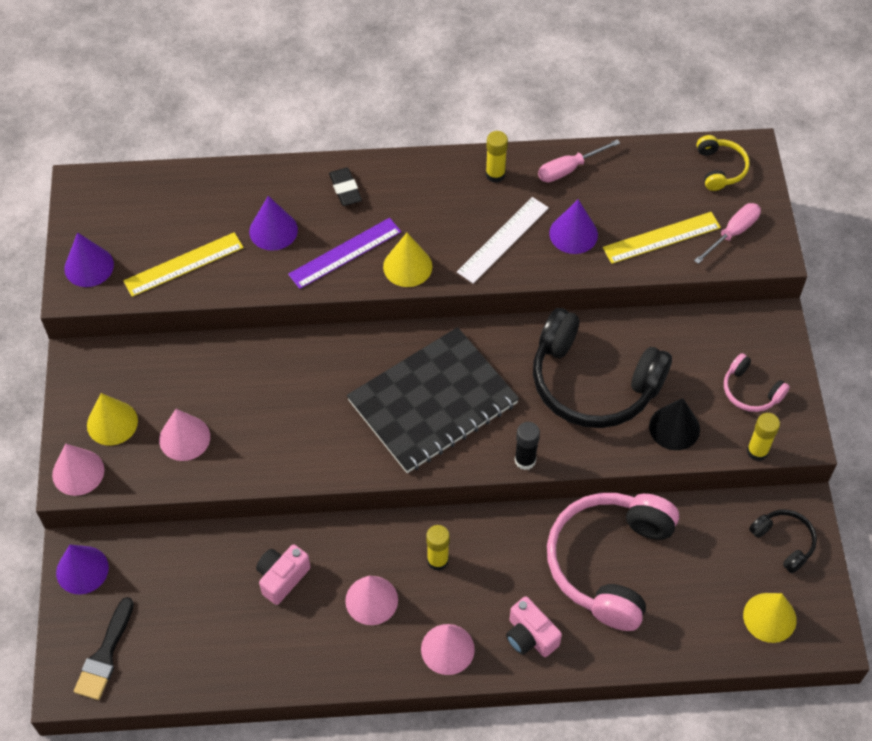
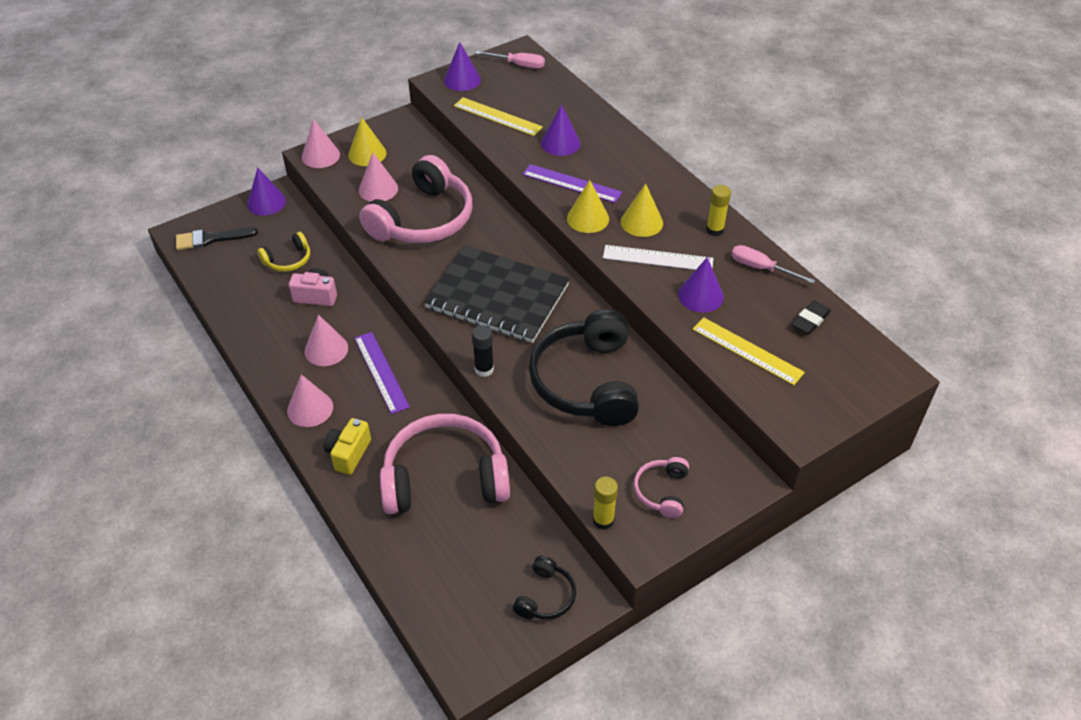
camera: 60 degrees right, 10 degrees down
(268, 416) = (423, 219): none -> pink headphones
(345, 189) = (627, 161): black eraser -> black eraser (810, 320)
(437, 560) = (381, 372): yellow glue stick -> purple ruler
(530, 636) = (348, 454): pink camera -> yellow camera
(674, 427) = (584, 452): black cone -> none
(720, 168) = (856, 361): yellow headphones -> yellow headphones (288, 260)
(732, 233) = (796, 396): pink screwdriver -> pink screwdriver (518, 65)
(769, 617) = (462, 615): yellow cone -> yellow cone (641, 222)

